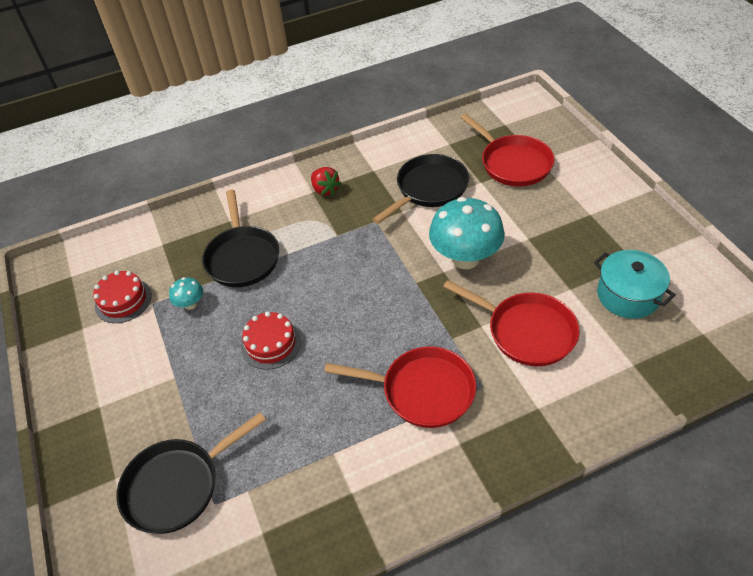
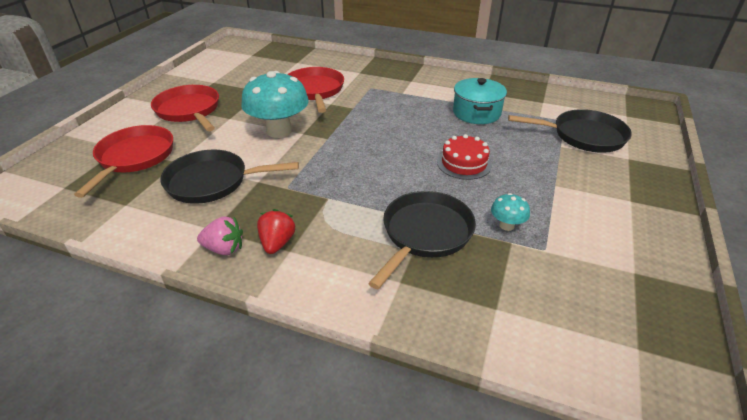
camera: 140 degrees left, 10 degrees down
(123, 300) = (576, 272): red cake -> none
(349, 167) = (224, 249): none -> pink strawberry
(422, 391) = (401, 100): red pan -> red pan (189, 111)
(628, 295) = (246, 76): turquoise pot -> turquoise pot (476, 113)

